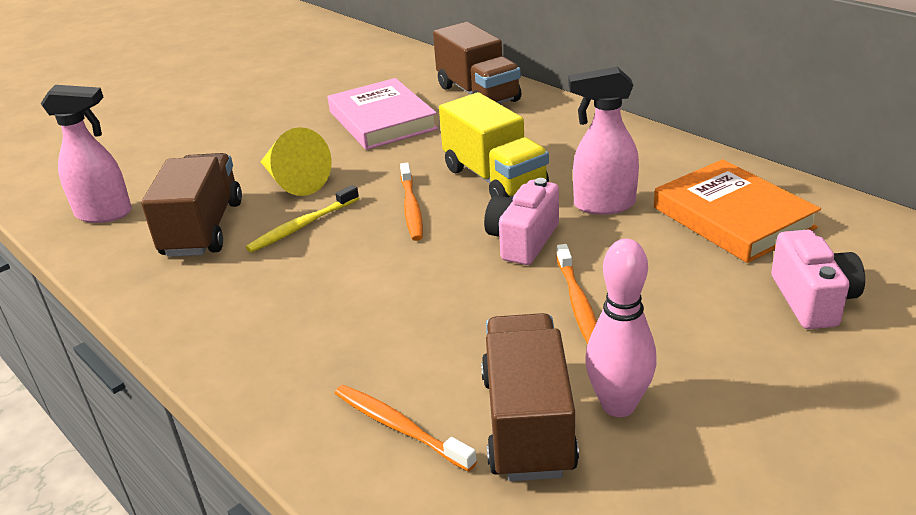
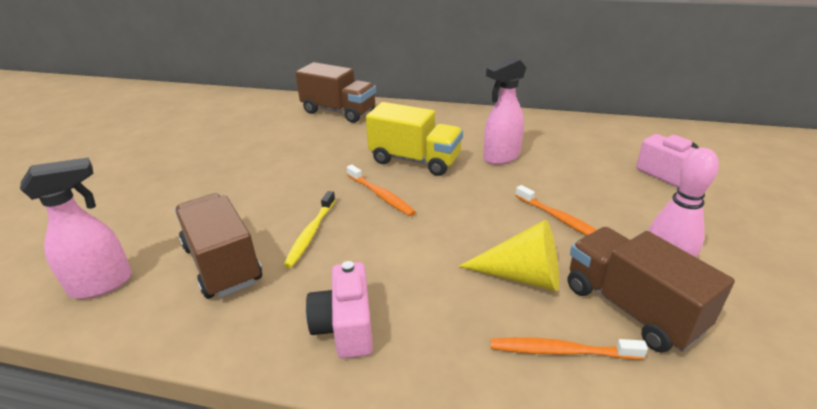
camera: 35 degrees left, 0 degrees up
(293, 181) = (264, 203): yellow cone -> yellow cone (522, 276)
(382, 120) = (288, 143): pink book -> none
(522, 241) = (481, 193): pink camera -> pink camera (345, 327)
(732, 218) = (577, 144): orange book -> none

